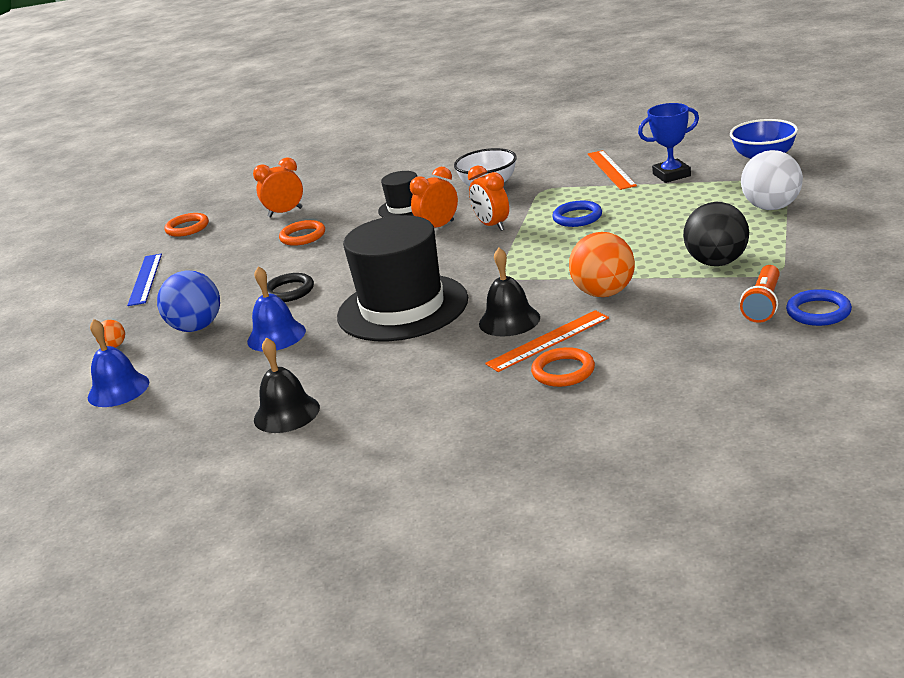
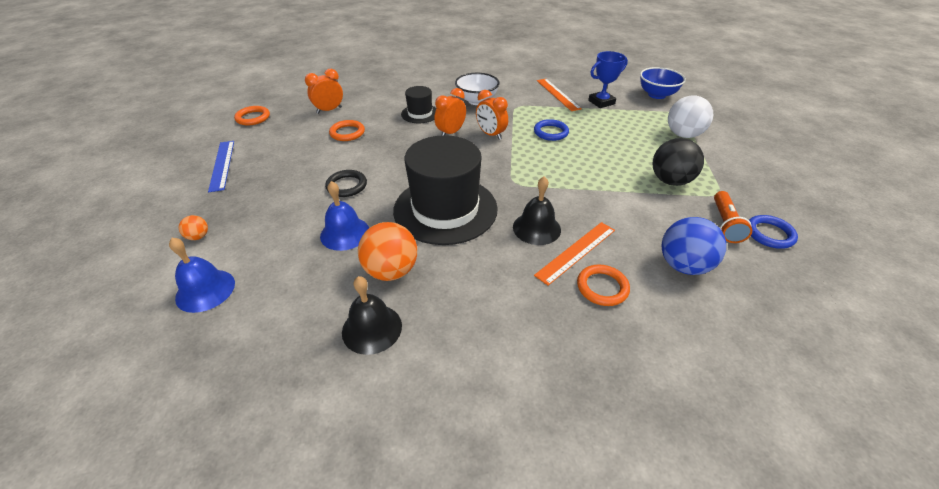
camera: 15 degrees left, 15 degrees up
(196, 327) = (272, 219): blue ball -> blue ball (683, 265)
(604, 293) = (600, 205): orange ball -> orange ball (391, 271)

